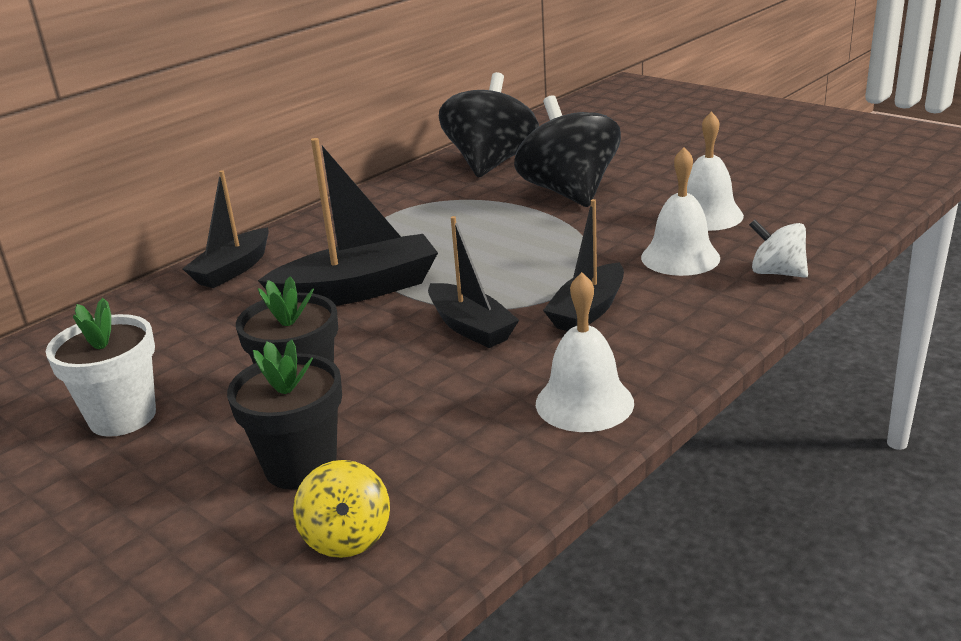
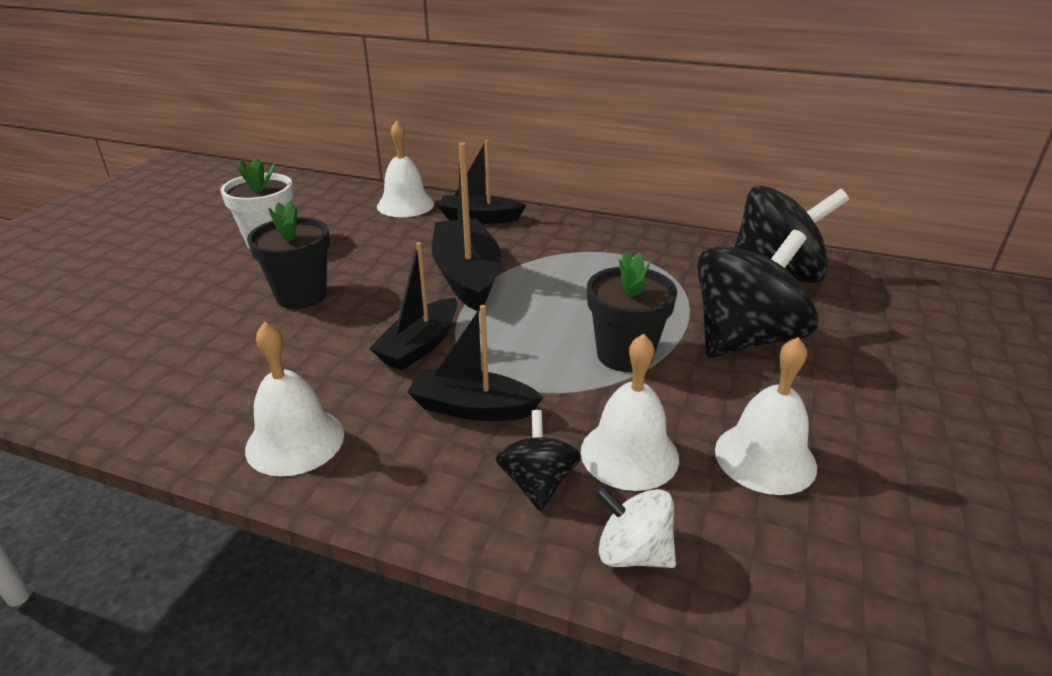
camera: 65 degrees right, 5 degrees up
(135, 311) = (405, 205): none -> white bell
(300, 466) = (205, 322): black flower pot -> black flower pot (625, 355)
(347, 537) = (115, 364): yellow spinning top -> none
(358, 290) = (467, 276): black boat -> black boat turned 150 degrees counterclockwise
(696, 295) = (538, 483): none -> black spinning top
(777, 273) = (633, 552): white spinning top -> white spinning top turned 75 degrees counterclockwise

